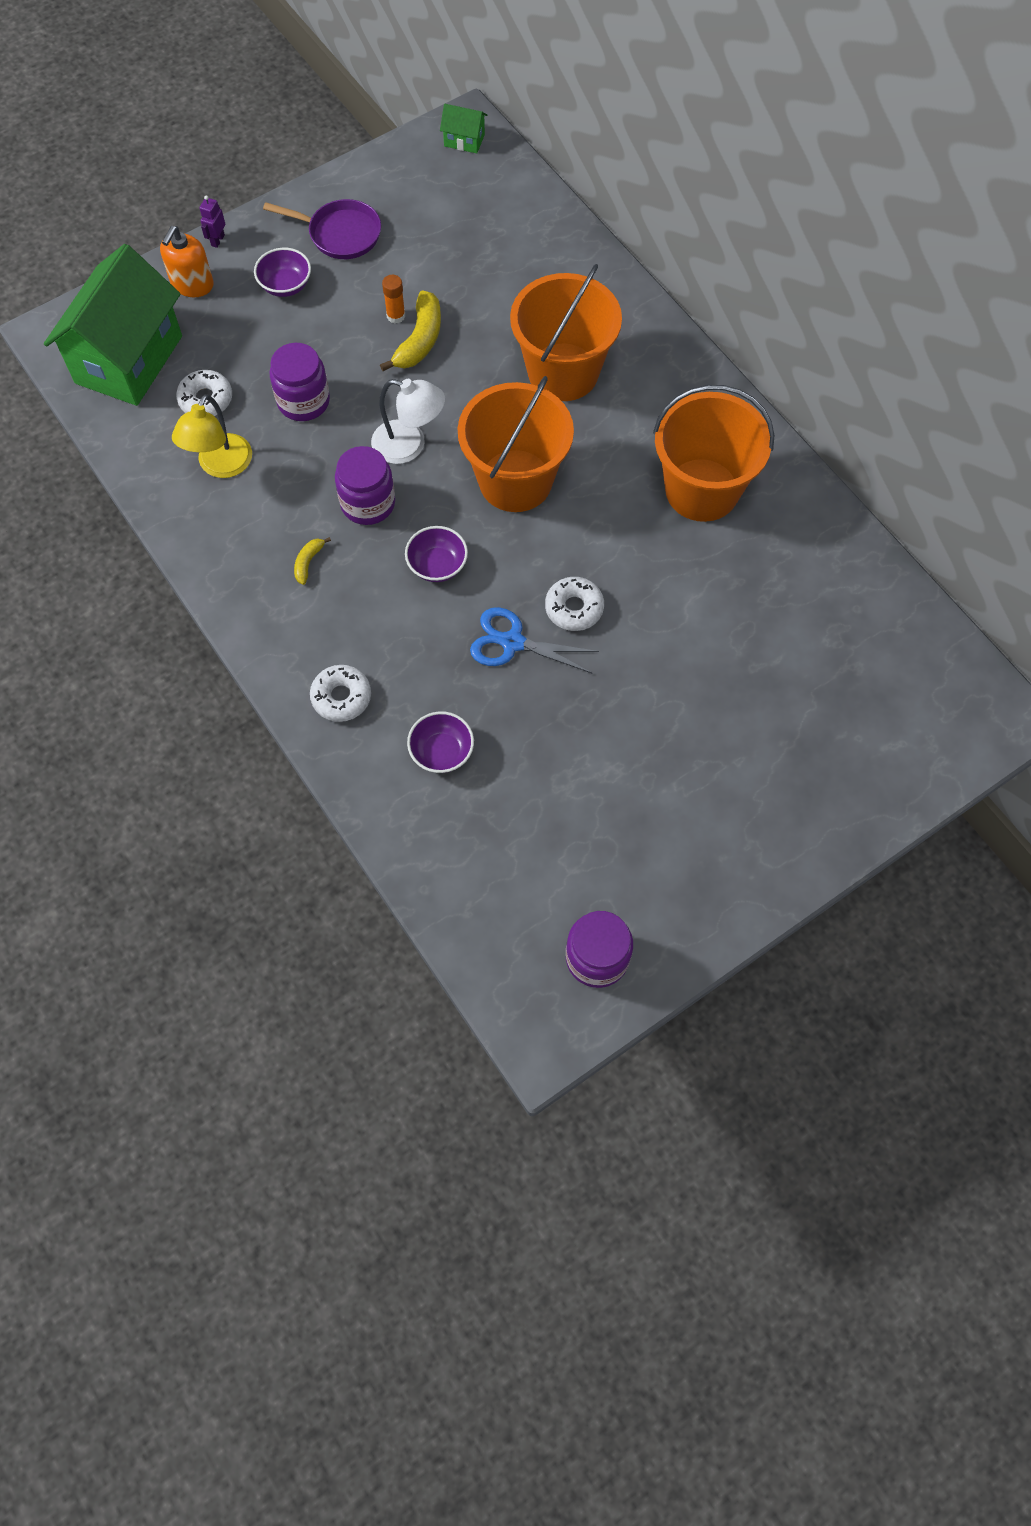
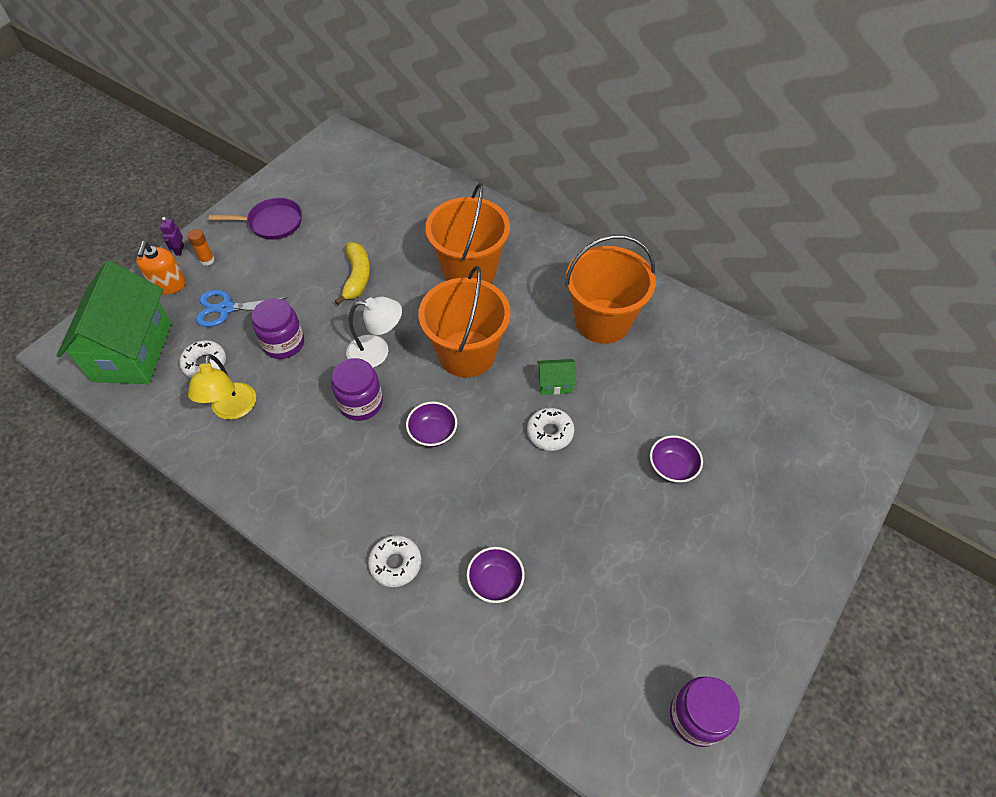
camera: 20 degrees left, 10 degrees down
(285, 285) = (242, 267): purple bowl -> purple bowl (672, 467)
(308, 562) = (329, 463): yellow banana -> none
(396, 316) = (333, 266): orange glue stick -> orange glue stick (207, 260)
(464, 140) = (339, 144): green house -> green house (555, 384)
(512, 642) = (515, 474): blue scissors -> blue scissors (226, 309)

